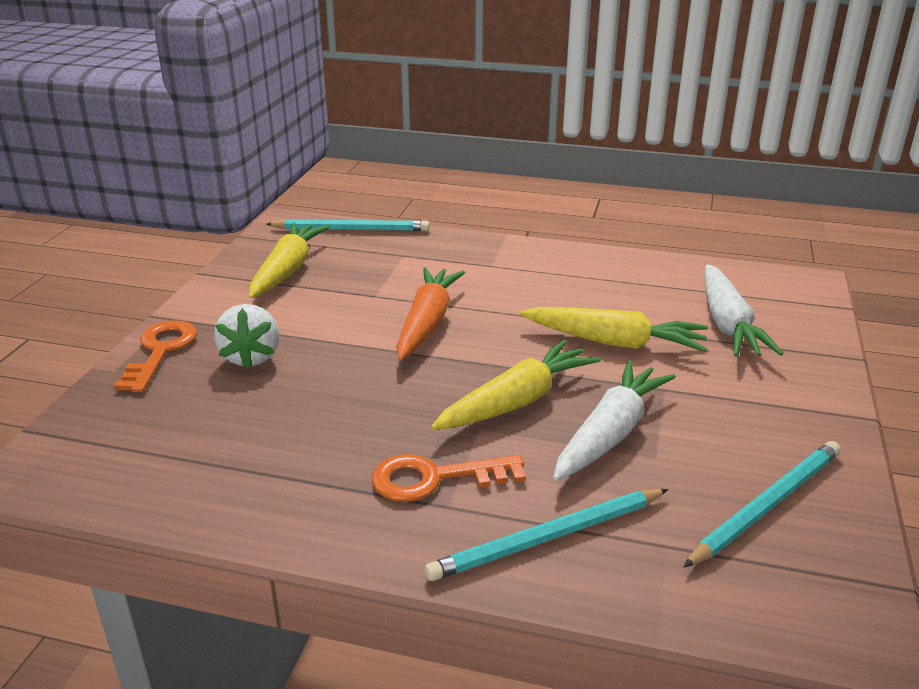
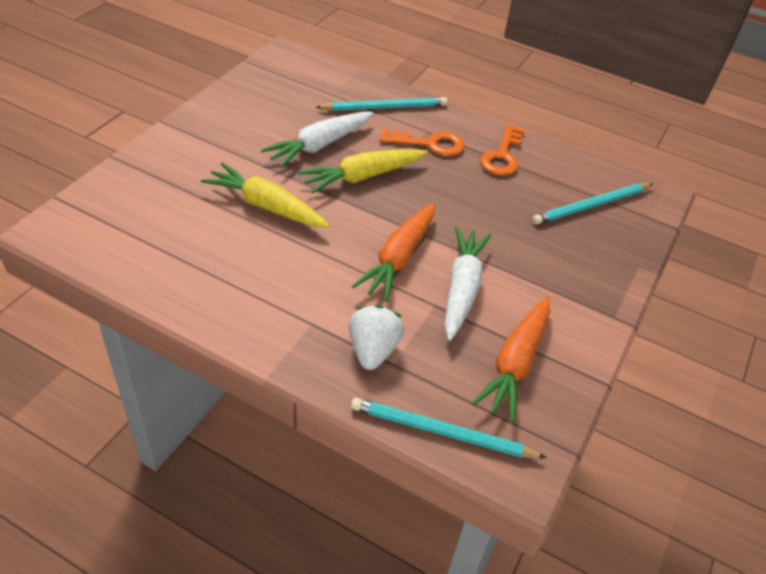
camera: 170 degrees left, 15 degrees up
(160, 351) = (610, 276): orange key -> orange key (502, 156)
(251, 357) = (539, 254): white strawberry -> white strawberry (373, 350)
(287, 270) = (515, 363): yellow carrot -> orange carrot
(727, 324) = (167, 203): white carrot -> white carrot (462, 288)
(767, 505) = (270, 97): turquoise pencil -> turquoise pencil (591, 206)

